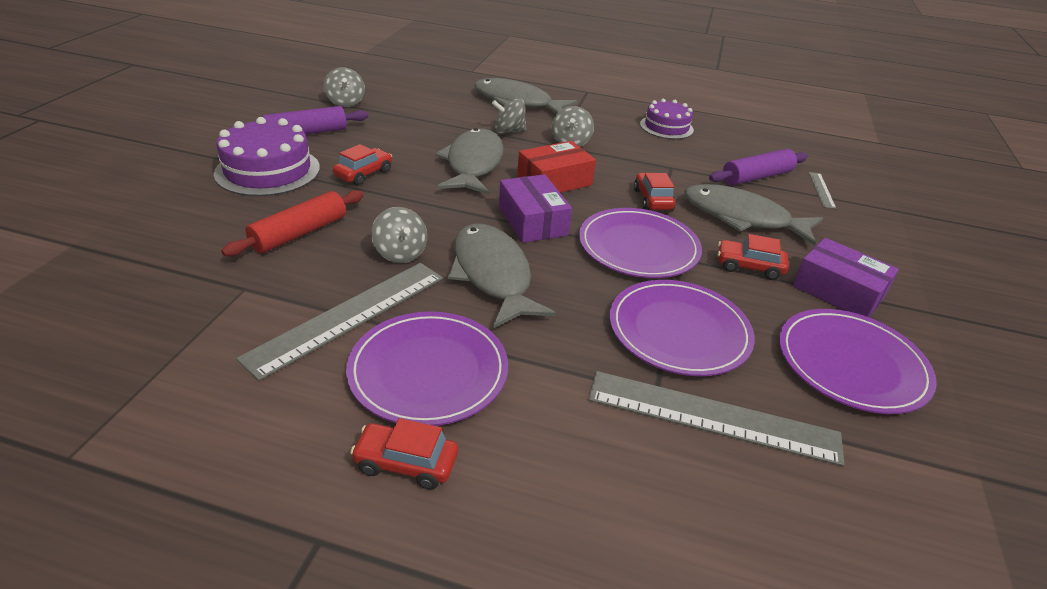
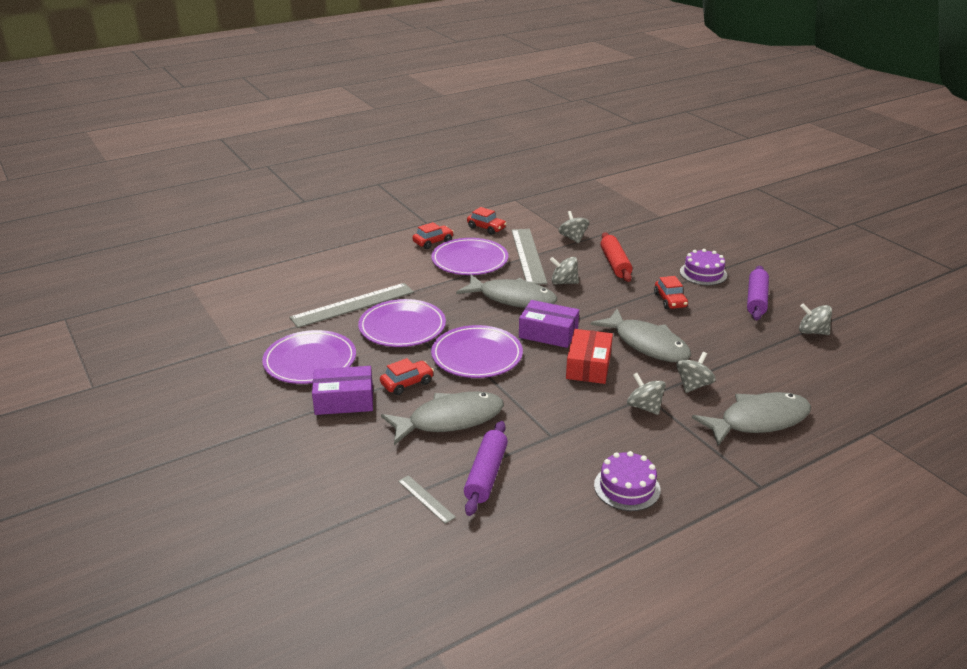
camera: 135 degrees right, 5 degrees down
(236, 298) = (573, 238): none -> grey spinning top
(268, 170) = (703, 273): purple cake -> purple cake, size x0.65
(652, 200) = (517, 394): red car -> red car (486, 228)

